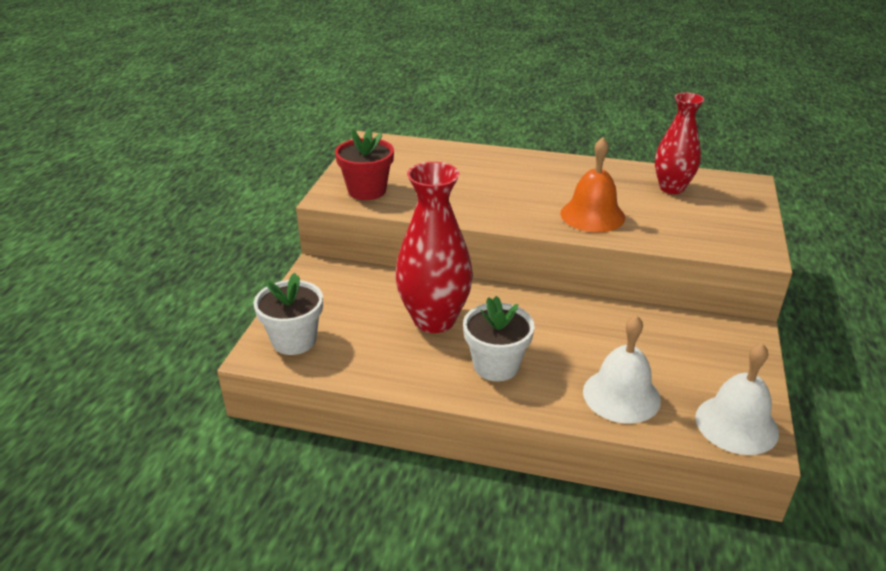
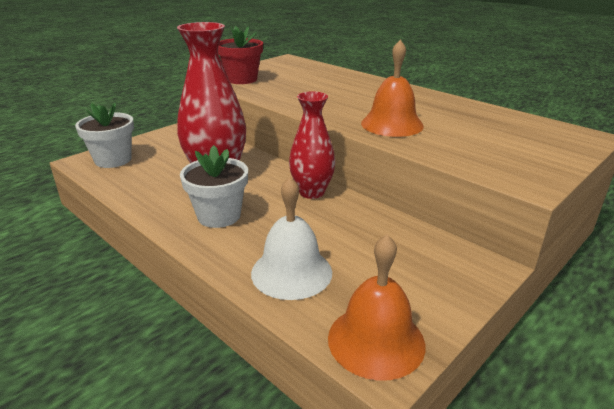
camera: 30 degrees right, 5 degrees down
(671, 188) = (496, 123): red vase -> red vase (312, 192)
(736, 424) = (376, 340): white bell -> orange bell

